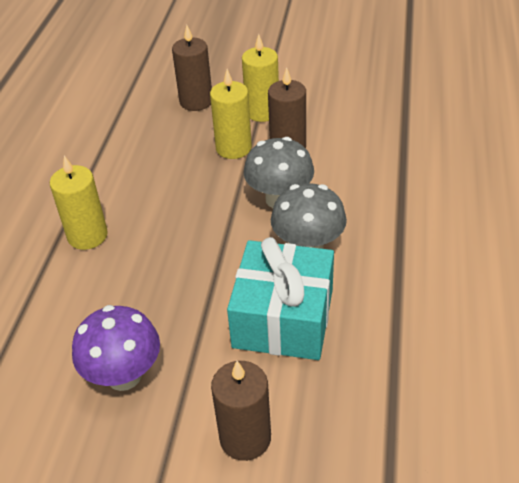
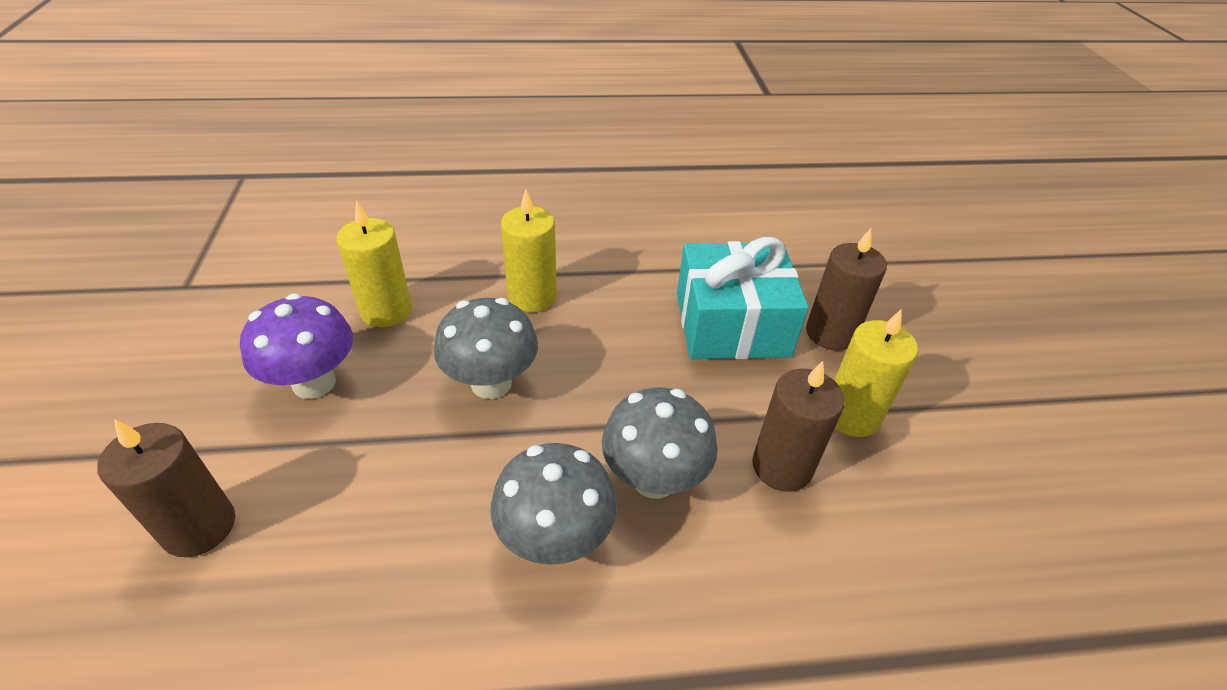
camera: 70 degrees right, 0 degrees up
(170, 267) = (491, 383): none -> grey mushroom
(233, 148) = (748, 398): yellow candle -> yellow candle (386, 311)
(283, 318) = (406, 531): turquoise gift -> turquoise gift (731, 324)

